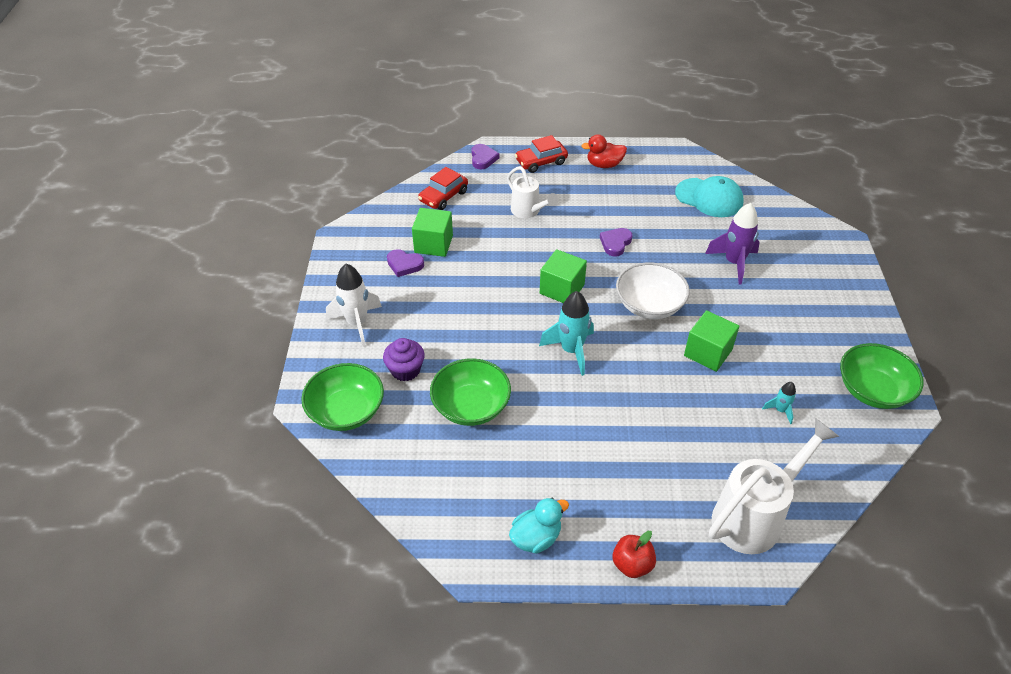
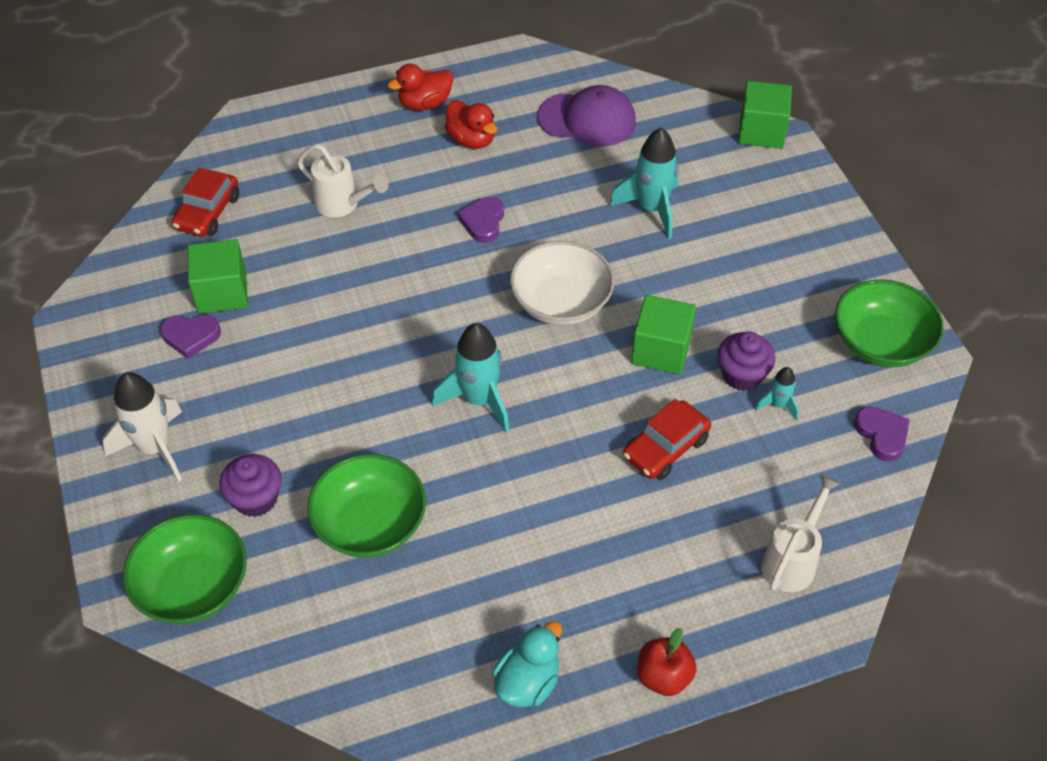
camera: 20 degrees left, 5 degrees up
(483, 158) = (244, 136): purple heart -> purple heart (882, 435)
(541, 162) = (332, 121): red car -> red car (665, 448)
(562, 289) = (433, 312): green cube -> green cube (761, 131)
(626, 192) = (471, 140): none -> red duck
(709, 198) = (587, 119): turquoise cap -> purple cap
(733, 263) = (651, 209): purple rocket -> turquoise rocket
(754, 516) = (792, 560): white watering can -> white watering can, size x0.60
(760, 384) = (742, 375): none -> purple cupcake

